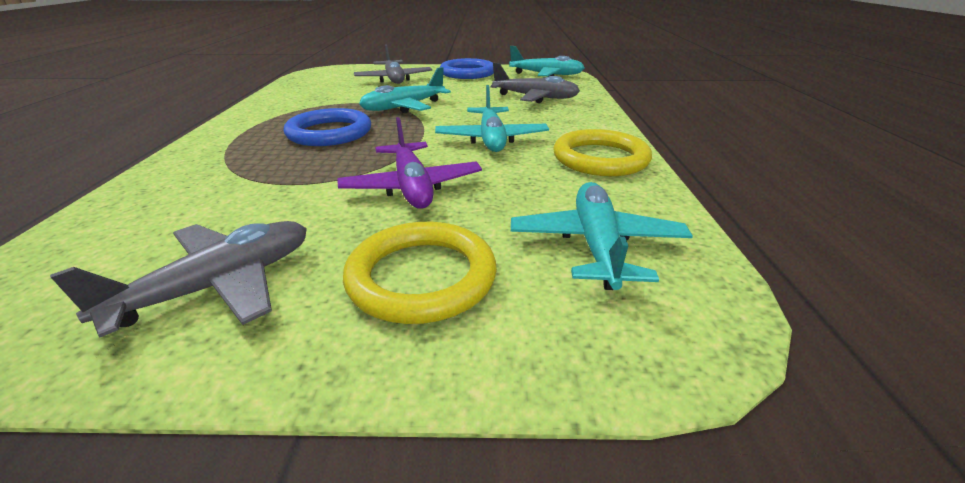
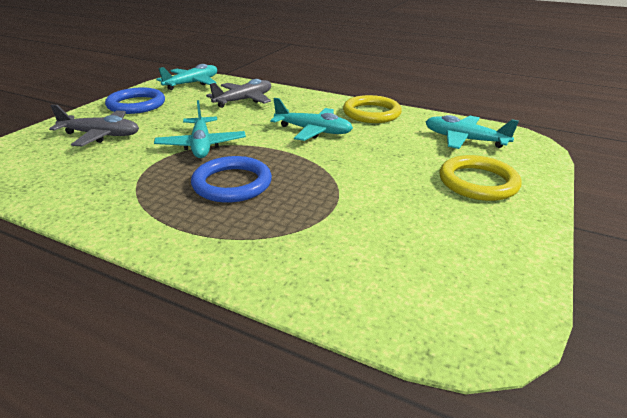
camera: 65 degrees left, 0 degrees up
(219, 285) = (468, 240): grey plane -> none
(412, 187) = (372, 168): purple plane -> none

